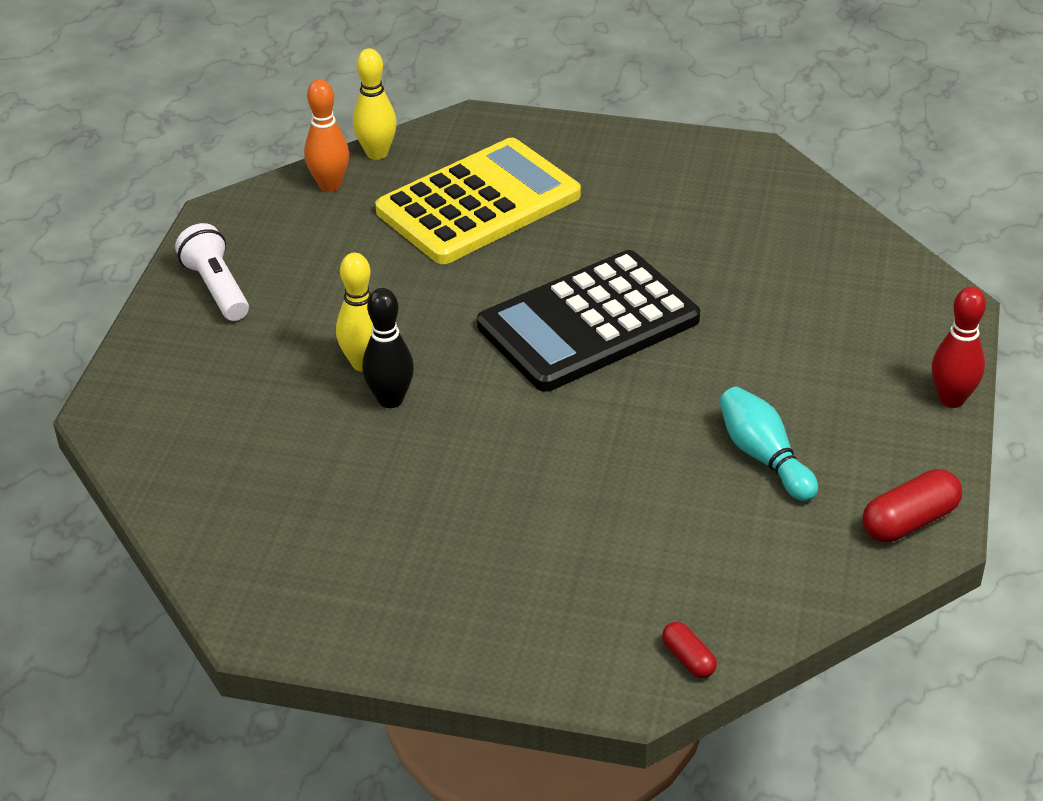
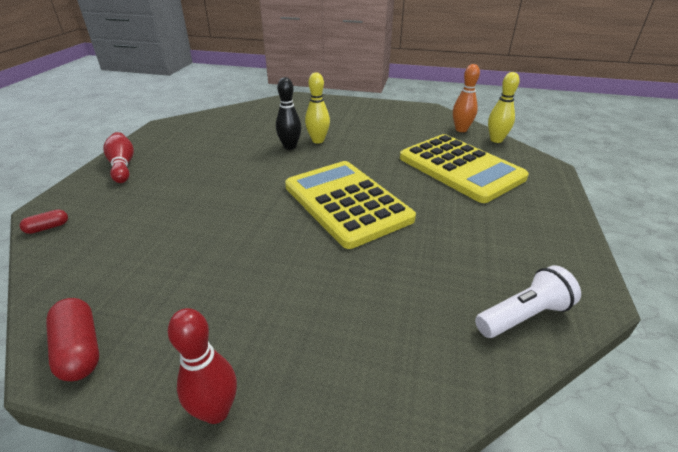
camera: 90 degrees right, 5 degrees down
(217, 288) = (374, 110): white flashlight -> white flashlight (523, 315)
(468, 633) = (122, 166): none -> red bowling pin
(588, 323) = (346, 202): black calculator -> yellow calculator
(764, 457) = (194, 270): turquoise bowling pin -> none

